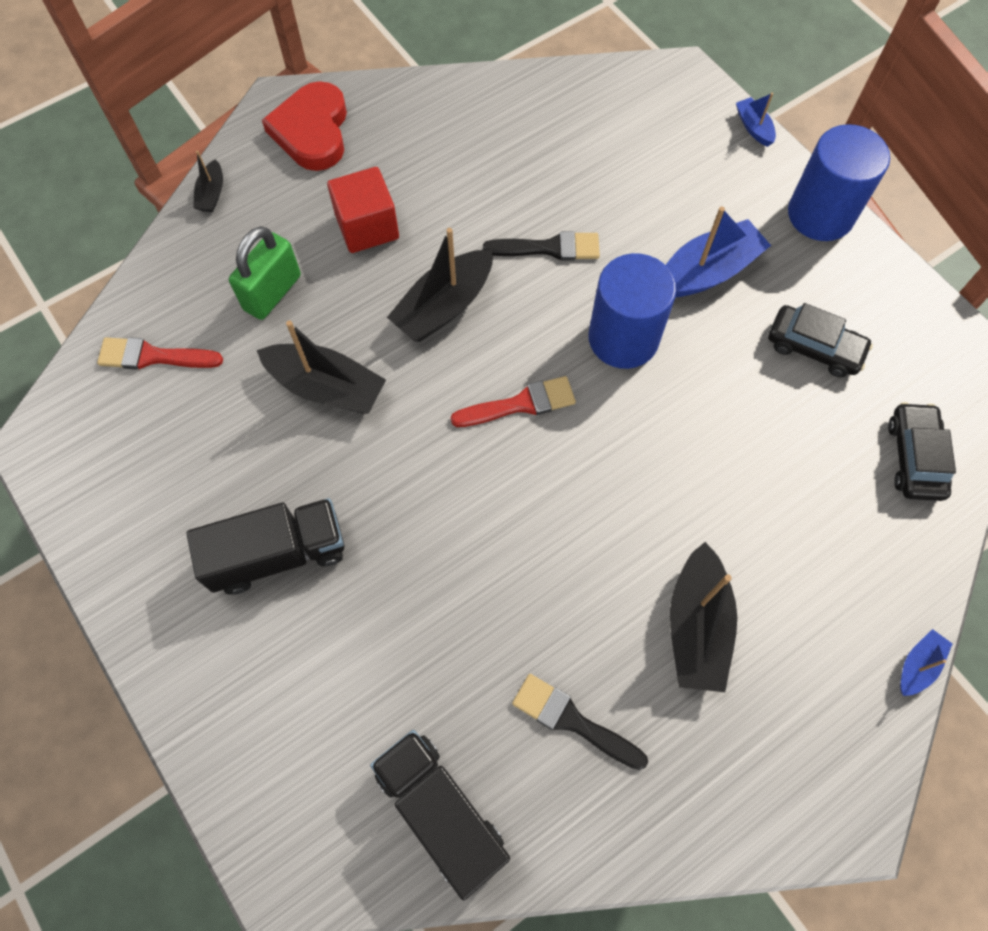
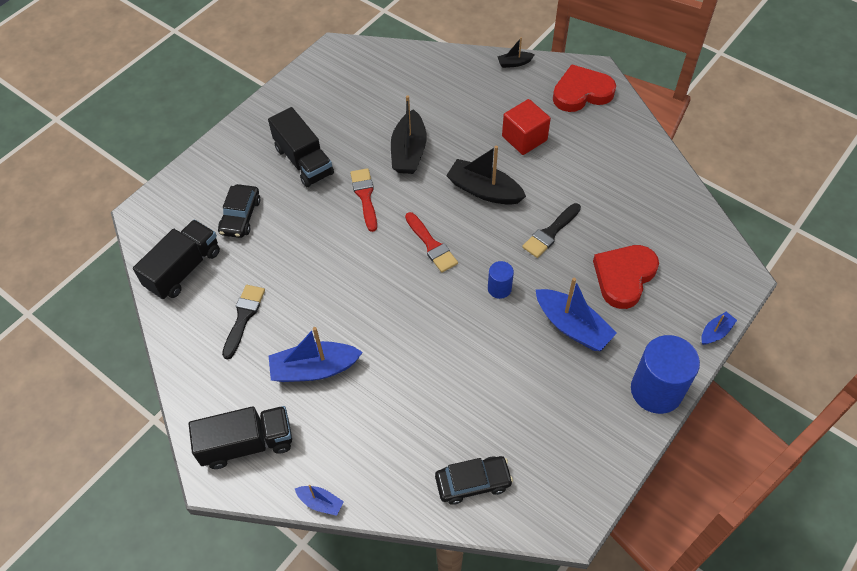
camera: 75 degrees right, 10 degrees down
(154, 356) = (400, 74): red brush -> red brush (365, 196)
(272, 292) = (460, 110): green padlock -> none
(548, 248) = (550, 232): black brush -> black brush turned 60 degrees clockwise
(623, 338) = (499, 288): blue cylinder -> blue cylinder, size x0.50
(647, 190) = (624, 277): none -> red heart
(696, 626) = (314, 369): black boat -> blue boat
(806, 758) = (247, 444): none -> black truck
(814, 347) = (538, 404): black car -> black car (240, 216)

